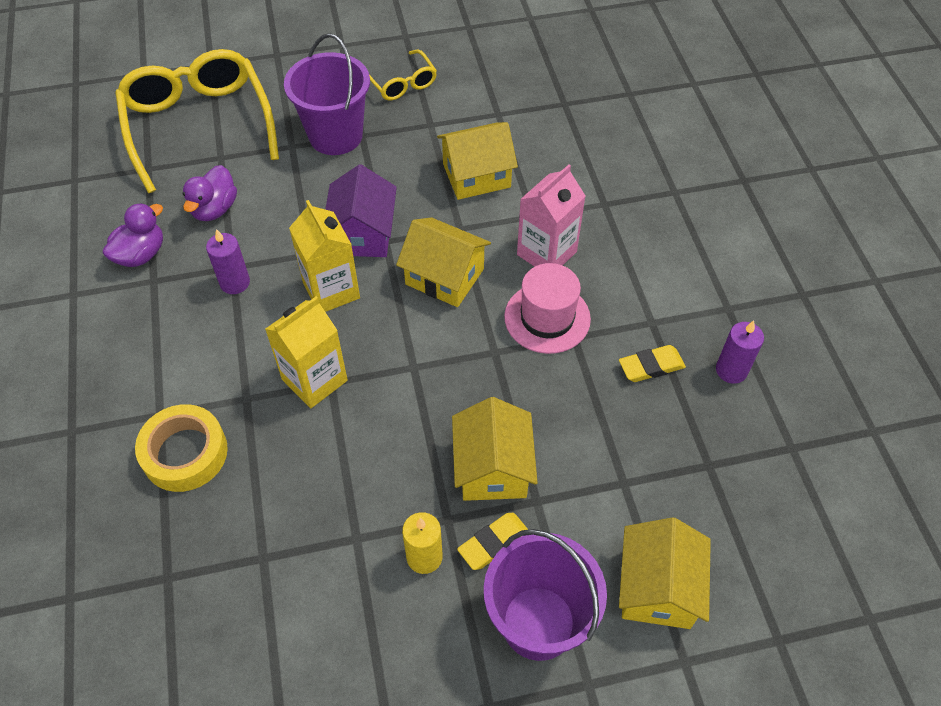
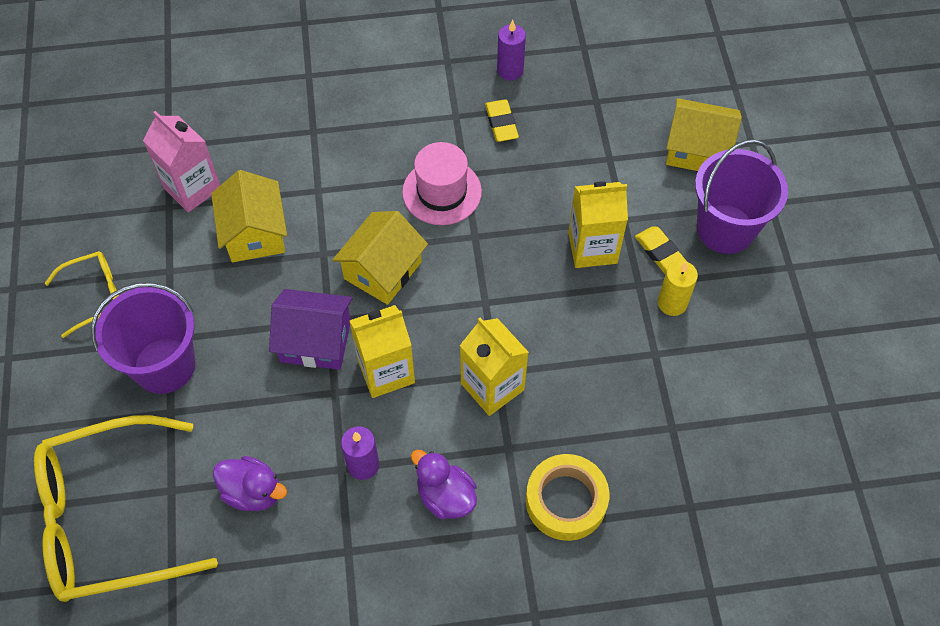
camera: 85 degrees left, 5 degrees up
(141, 254) = (308, 568): purple duck -> purple duck (445, 496)
(493, 468) = (592, 247): yellow house -> yellow carton
(546, 253) = (366, 184): pink carton -> pink carton (192, 188)

